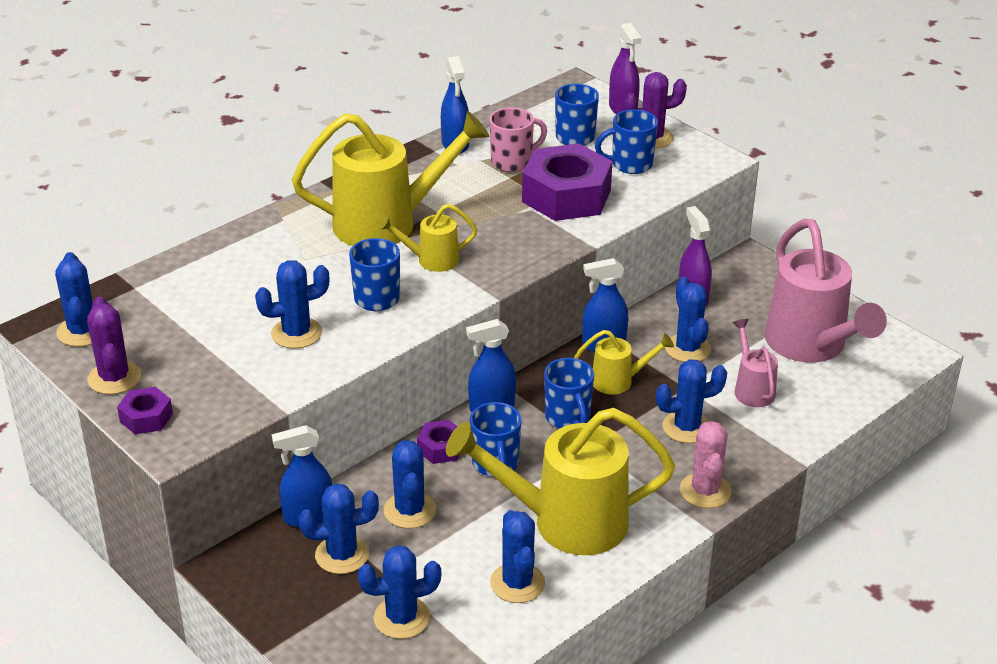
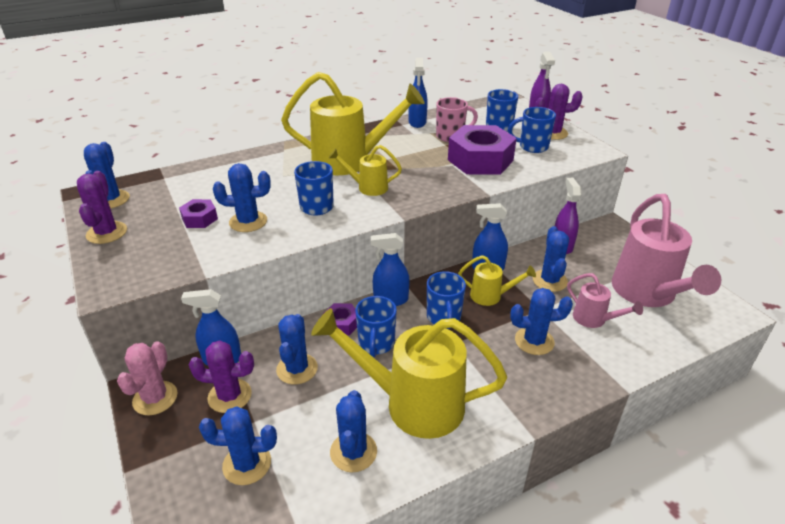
camera: 15 degrees right, 0 degrees up
(146, 417) = (106, 264): purple nut -> purple nut (200, 219)
(342, 555) = (229, 396): blue cactus -> purple cactus
(705, 491) = (536, 398): pink cactus -> pink cactus (155, 398)
(752, 389) = (594, 319): pink watering can -> pink watering can turned 135 degrees clockwise

